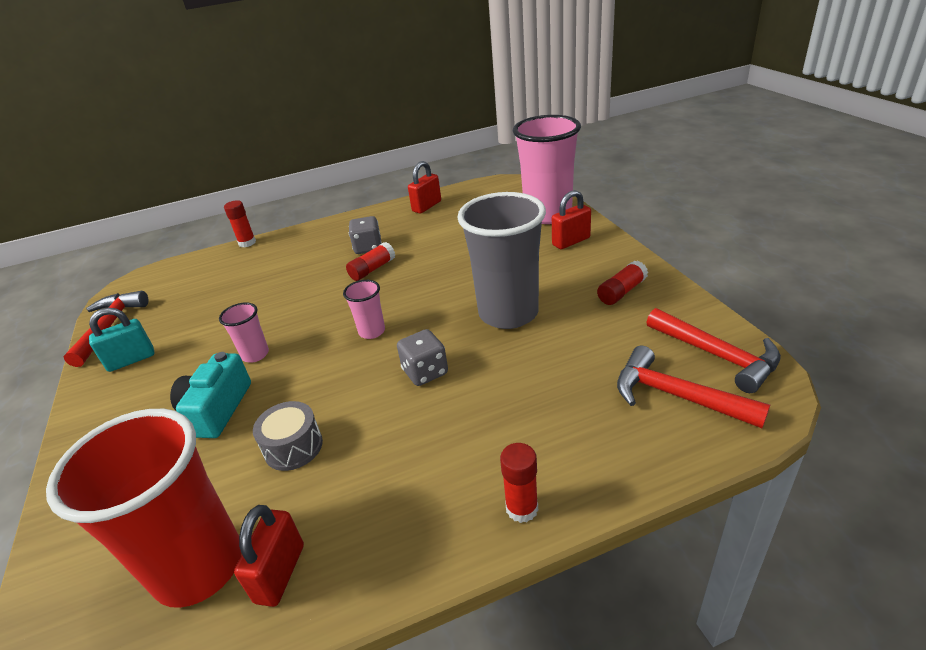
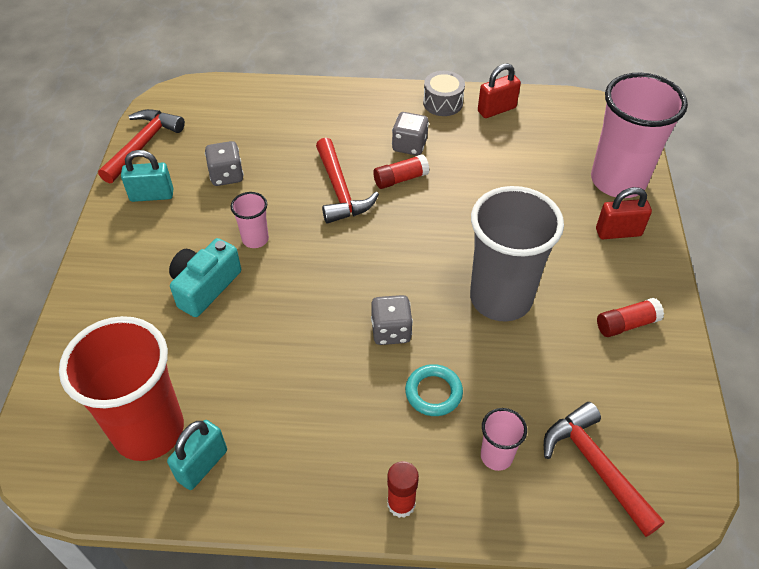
camera: 20 degrees right, 15 degrees up
(206, 320) = (226, 175): none -> grey dice
(247, 243) = (296, 84): red glue stick -> none
(280, 573) = (202, 465): red padlock -> turquoise padlock
(293, 447) = (251, 356): grey drum -> grey drum (443, 103)
(372, 331) = (366, 260): pink cup -> pink cup (496, 456)
(494, 402) = (433, 392): none -> turquoise ring
(717, 355) = (665, 444): red hammer -> red hammer (340, 191)

